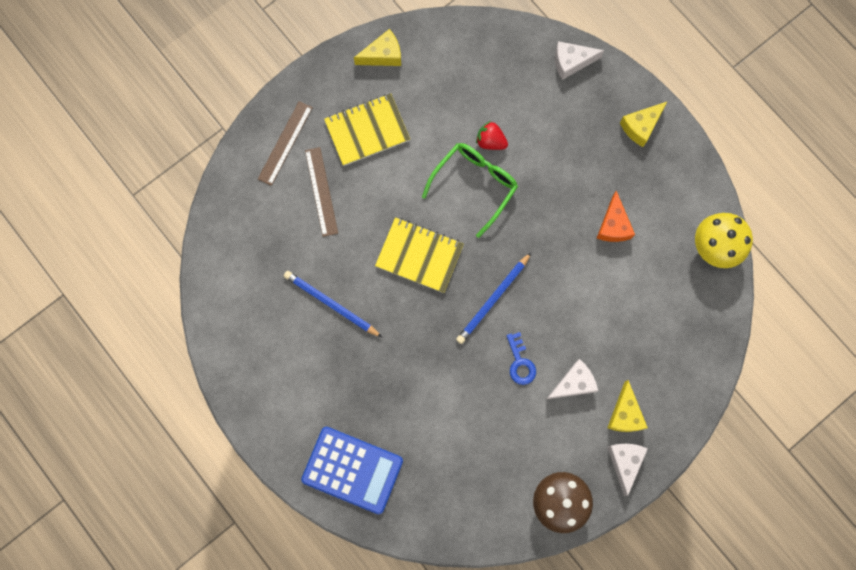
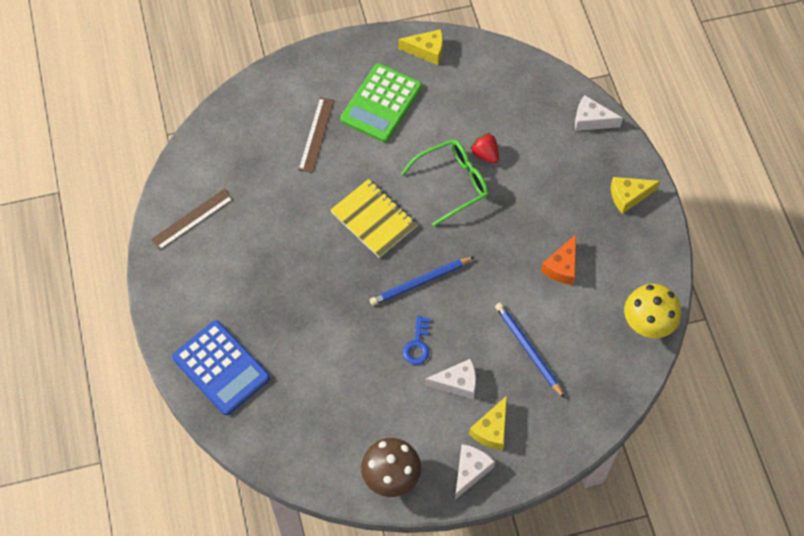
camera: 25 degrees right, 15 degrees down
(285, 143) = (306, 85): brown ruler -> brown ruler (192, 219)
(331, 304) = (276, 226): blue pencil -> blue pencil (528, 350)
(367, 131) = (381, 103): yellow notebook -> green calculator

